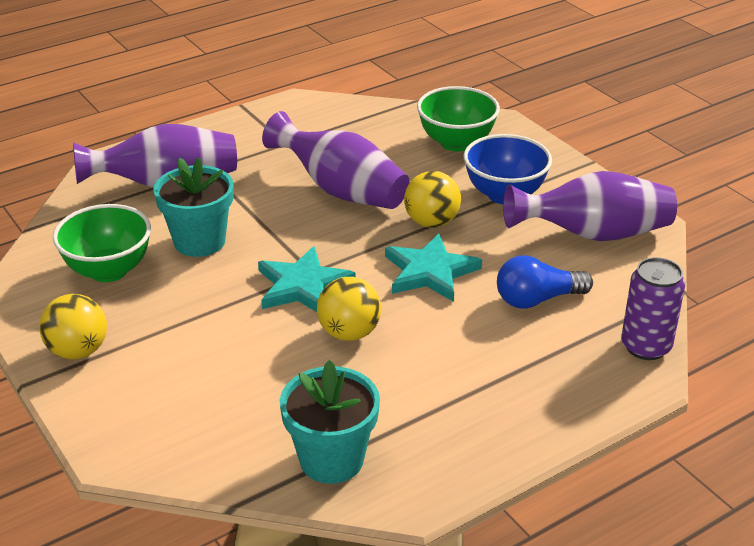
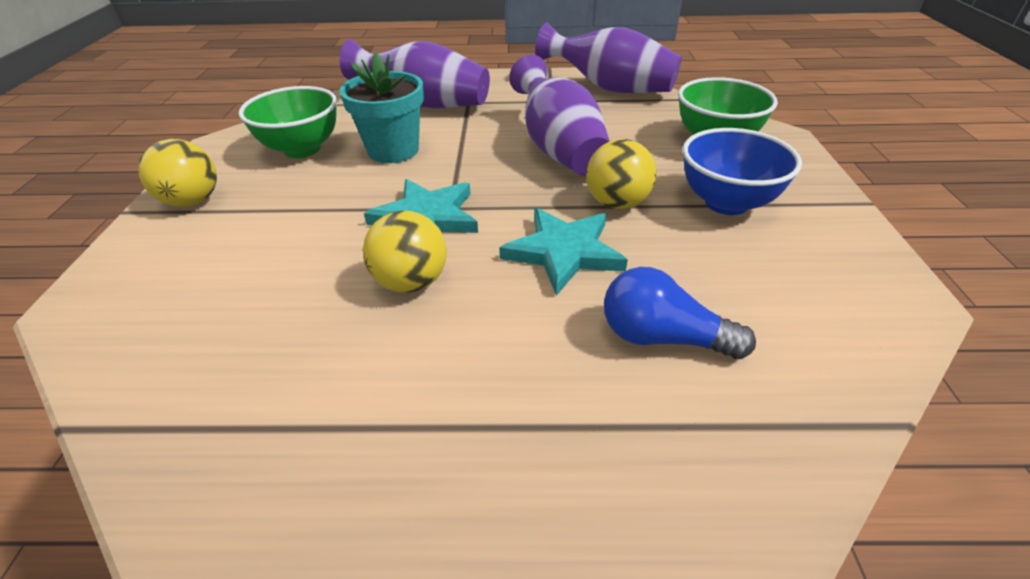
camera: 35 degrees right, 5 degrees up
(331, 459) = (210, 429): turquoise flower pot -> none
(593, 234) = (809, 285): purple vase -> purple vase (609, 88)
(646, 346) = (777, 492): purple can -> none

